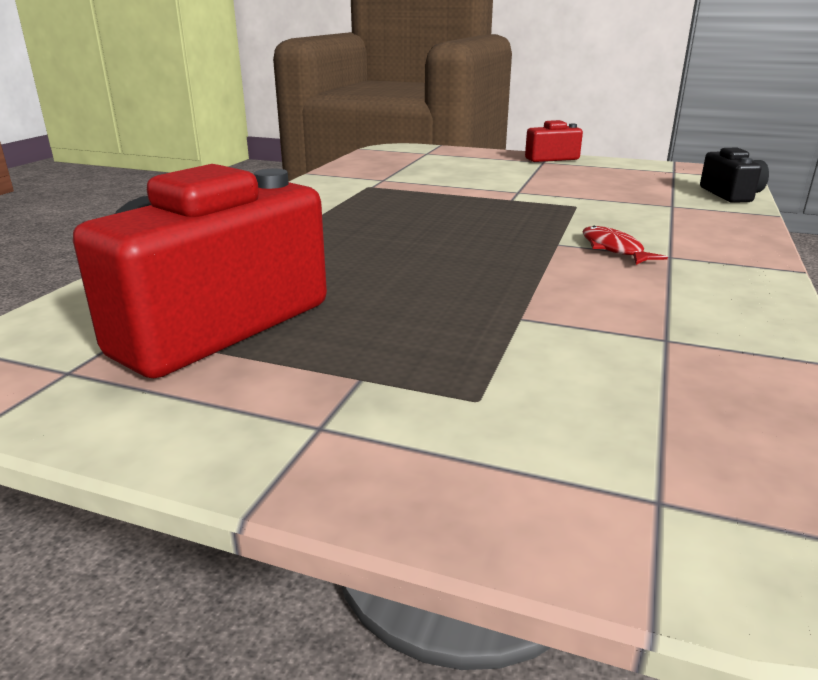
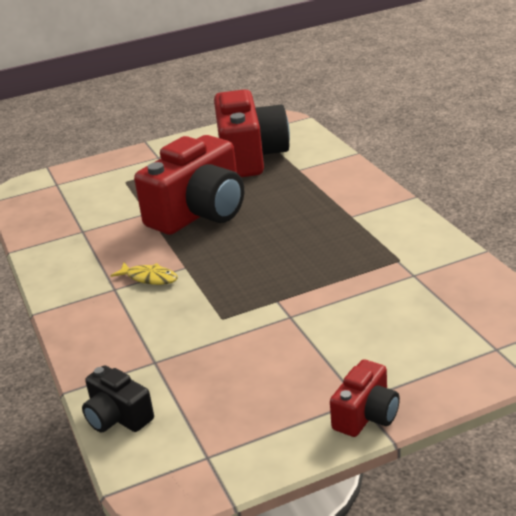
camera: 140 degrees right, 5 degrees up
(448, 282) = (199, 213): none -> red camera
(614, 249) = (149, 278): red fish -> yellow fish

